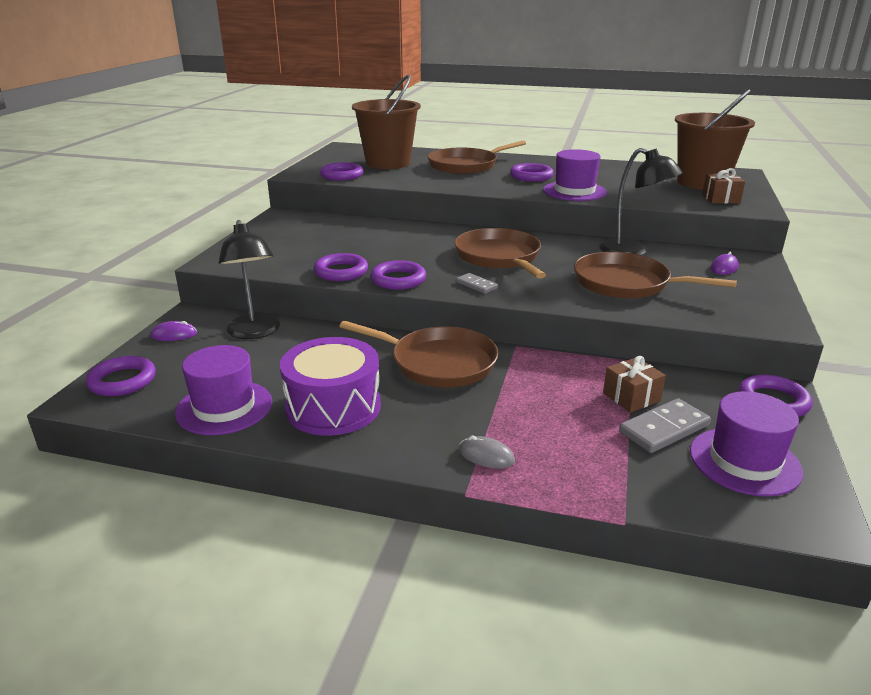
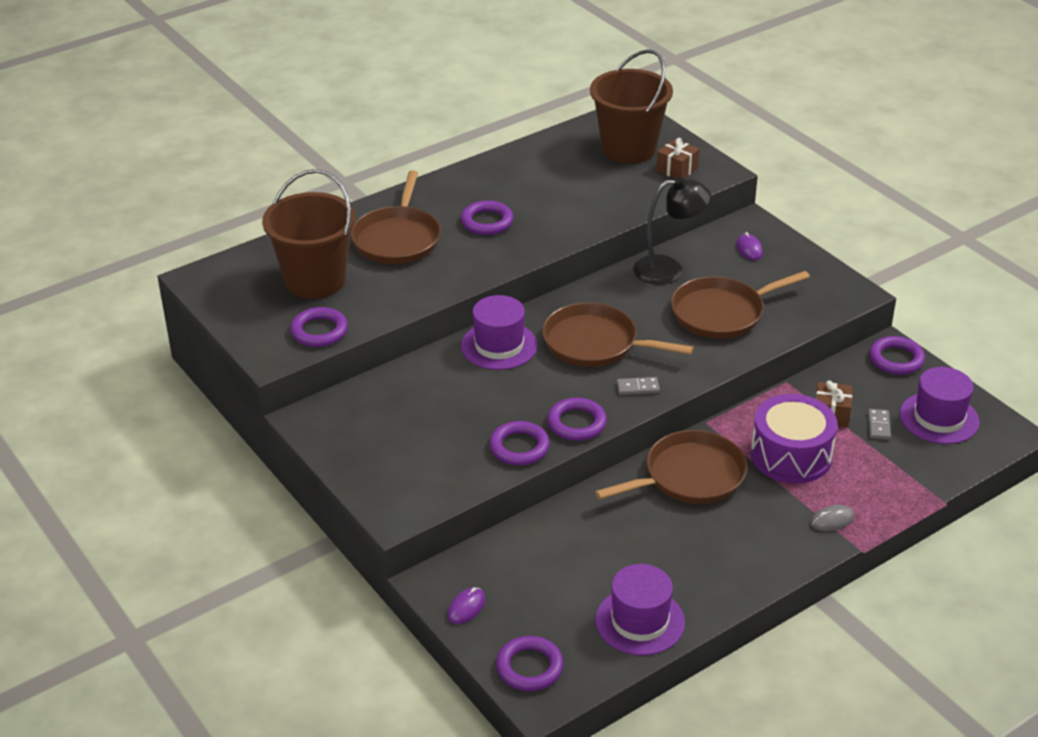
camera: 50 degrees left, 10 degrees up
(255, 332) = (520, 555): black lamp -> none
(333, 407) = (699, 562): purple drum -> purple drum (791, 455)
(574, 191) = (562, 225): purple hat -> purple hat (499, 346)
(664, 429) = (879, 426): grey domino -> grey domino, size x0.59

